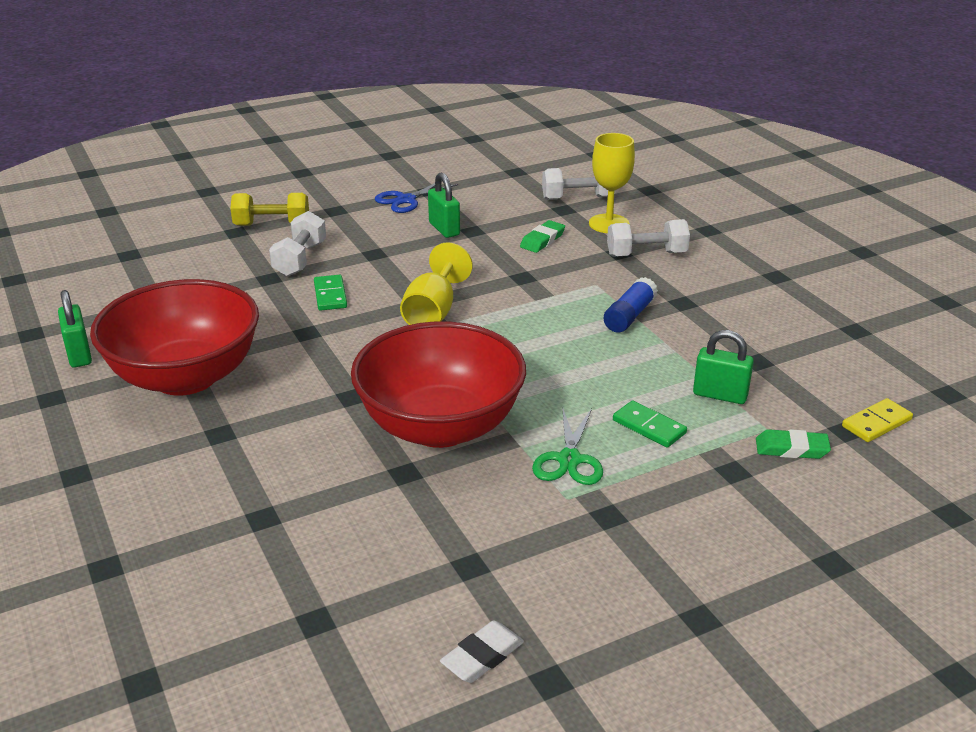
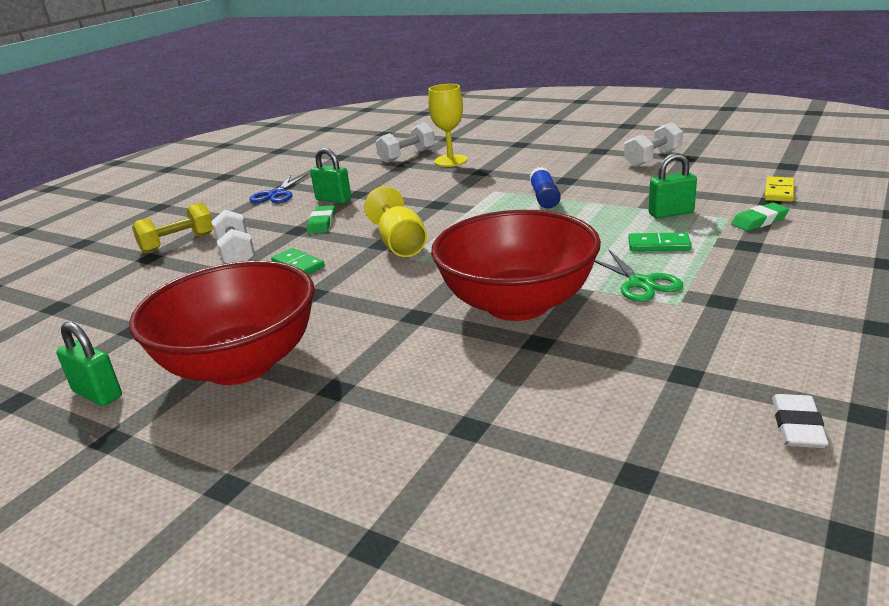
camera: 30 degrees left, 5 degrees down
(542, 240) = (418, 182): green eraser -> green eraser (322, 223)
(646, 254) = (501, 166): white dumbbell -> white dumbbell (653, 159)

